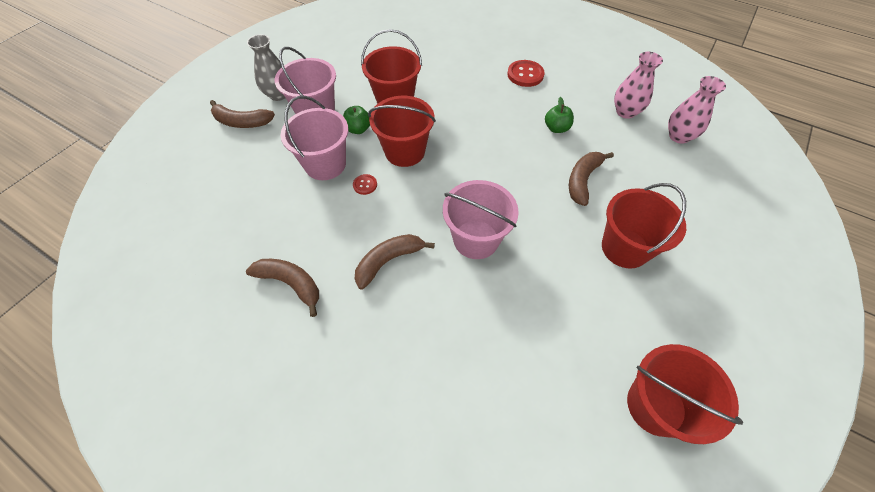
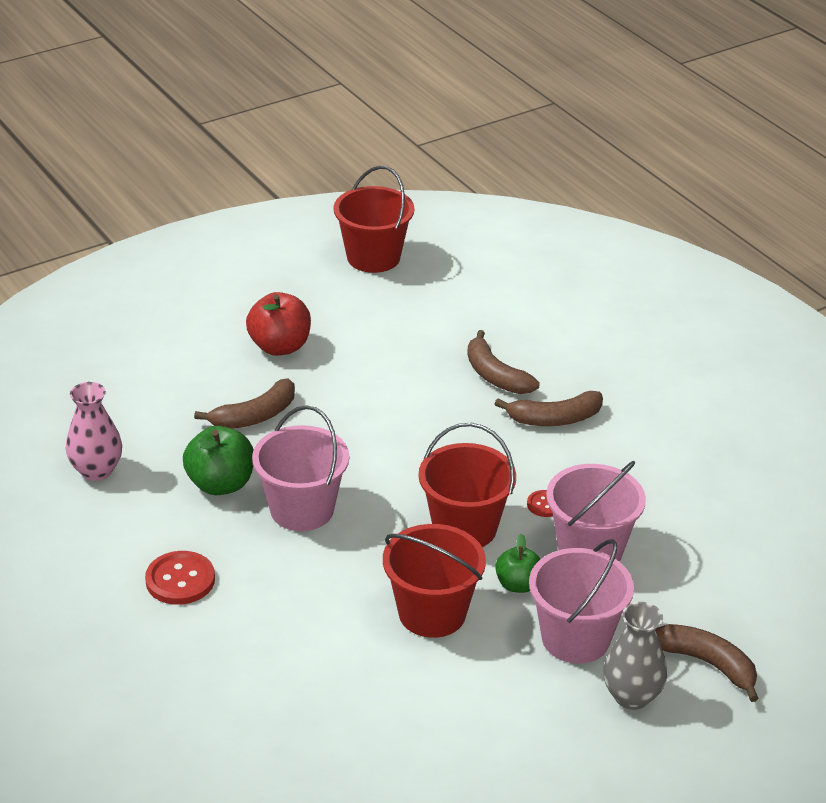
camera: 155 degrees left, 20 degrees down
(291, 284) = (677, 435): brown banana -> brown banana (495, 375)
(476, 239) = (439, 405): pink bucket -> pink bucket (302, 510)
(556, 128) = (220, 484): green apple -> green apple, size x1.58
(625, 248) = (280, 347): red bucket -> red apple
(679, 136) = (68, 418): pink vase -> none

